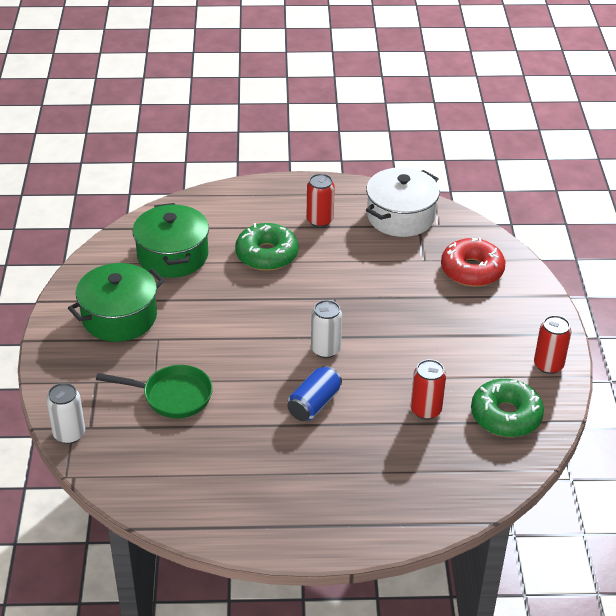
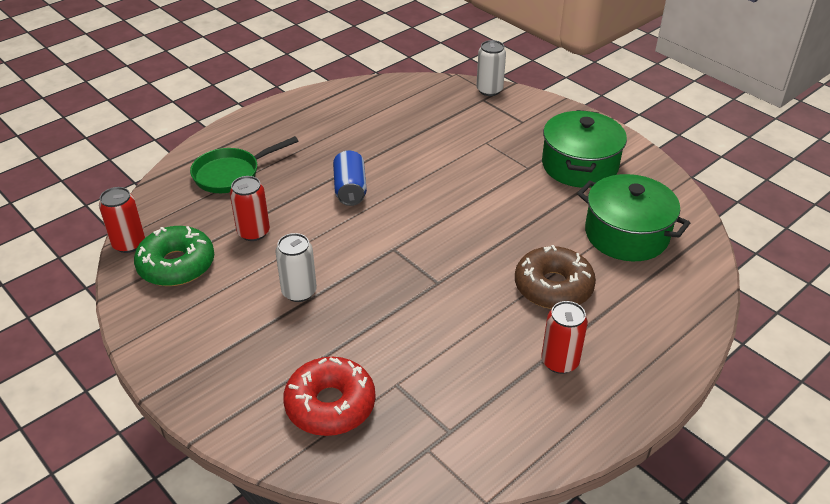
camera: 140 degrees right, 0 degrees up
(172, 396) = (459, 140): green pan -> green pan (231, 174)
(266, 255) = (553, 287): green donut -> brown donut
(325, 349) = (389, 233): white can -> white can (299, 292)
(400, 216) = (483, 430): white pot -> none
(548, 365) = (163, 337): red can -> red can (129, 244)

